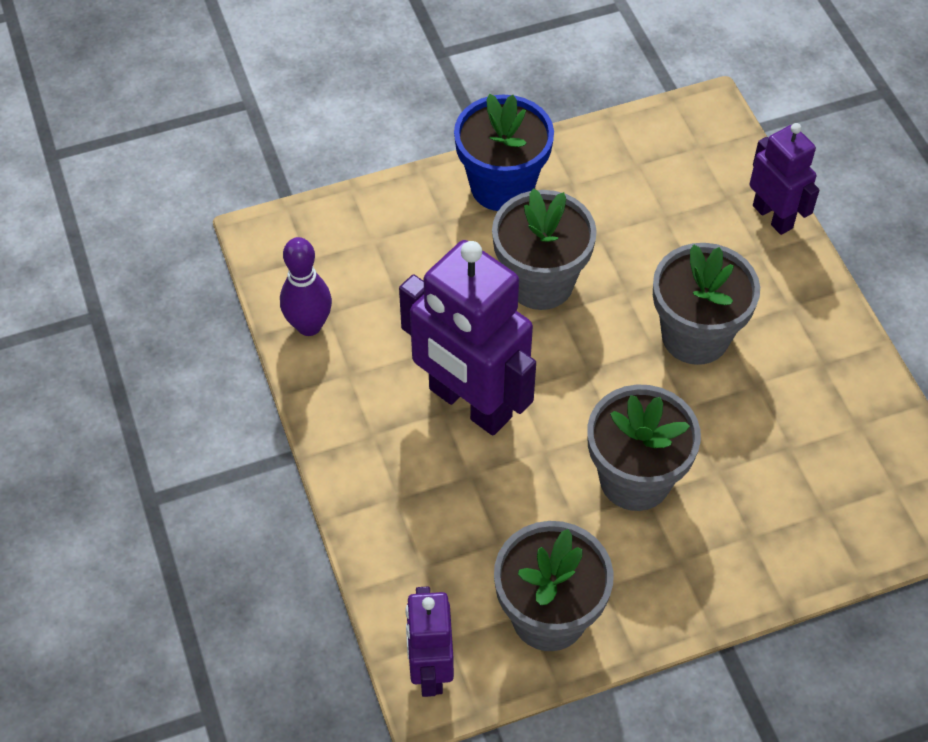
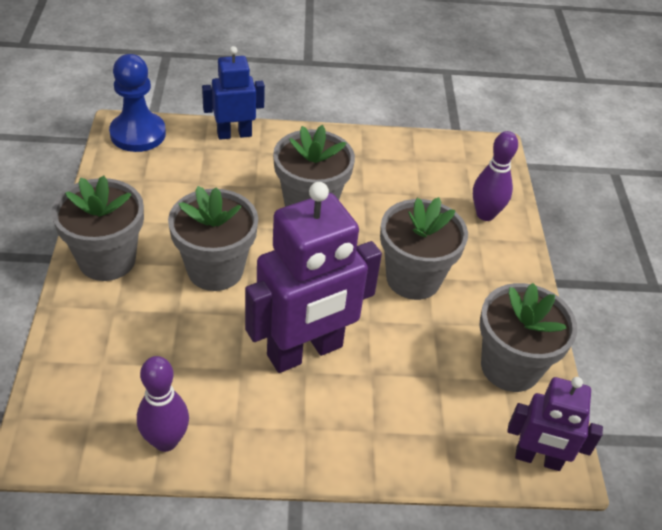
camera: 75 degrees left, 10 degrees down
(502, 186) = (107, 260): blue flower pot -> grey flower pot
(709, 128) = (138, 134): none -> blue pawn
(773, 216) = (234, 134): purple robot -> blue robot
(801, 534) = (485, 214): none -> purple bowling pin

